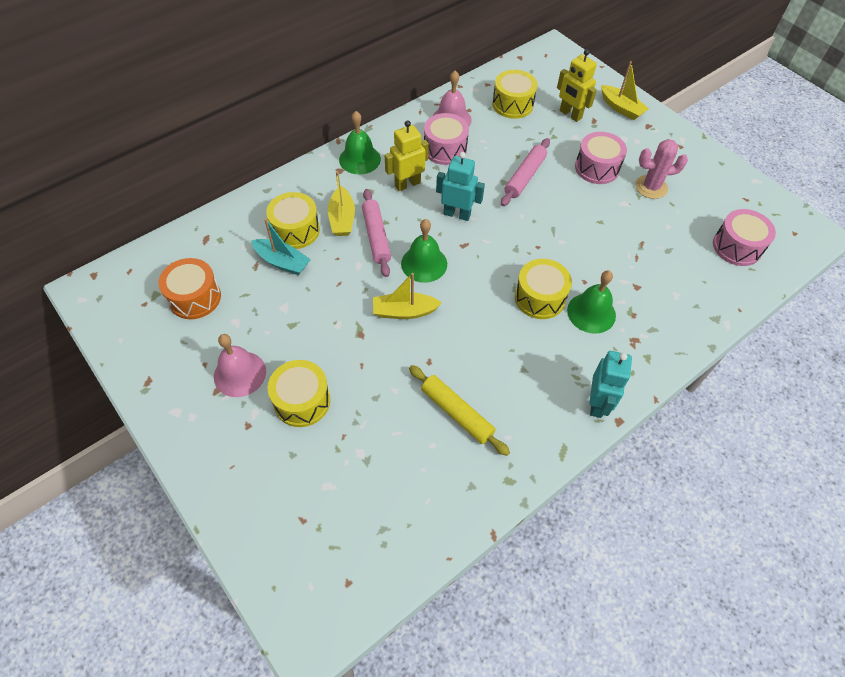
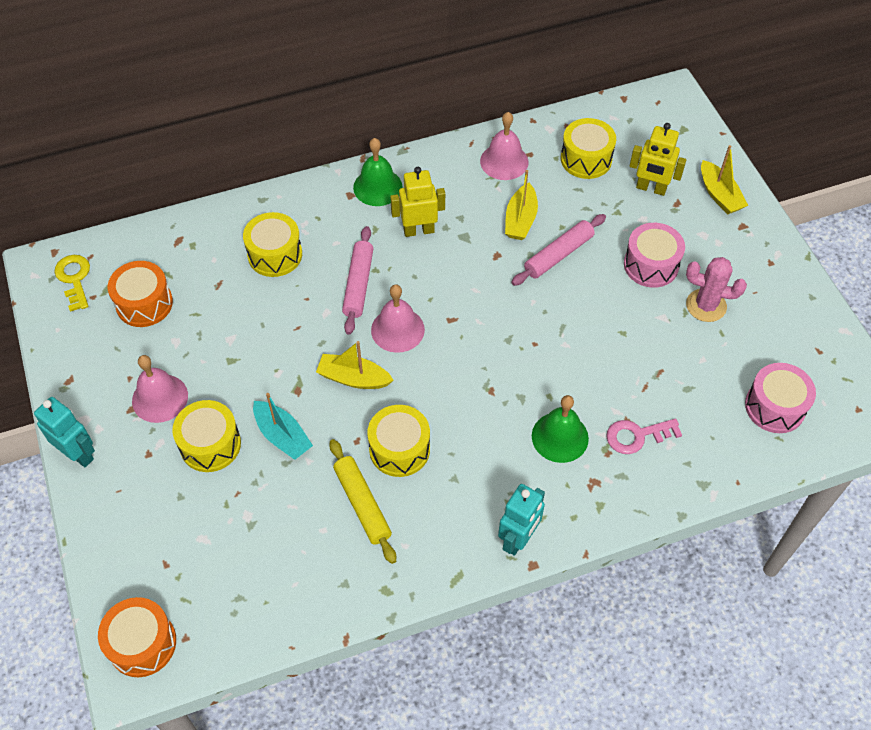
camera: 20 degrees right, 0 degrees up
(121, 293) = (74, 279): none -> yellow key
(282, 262) = (247, 288): turquoise boat -> turquoise boat (282, 436)
(309, 602) = (142, 643): none -> orange drum
(342, 218) = (330, 254): yellow boat -> yellow boat (520, 219)
(424, 263) = (397, 329): green bell -> pink bell
(445, 149) = (480, 198): pink drum -> none
(457, 214) = (459, 281): turquoise robot -> turquoise robot (78, 454)
(539, 298) = (509, 404): yellow drum -> yellow drum (399, 449)
(570, 114) = (651, 188): yellow robot -> yellow robot turned 45 degrees counterclockwise
(649, 295) = (637, 436): none -> pink key

